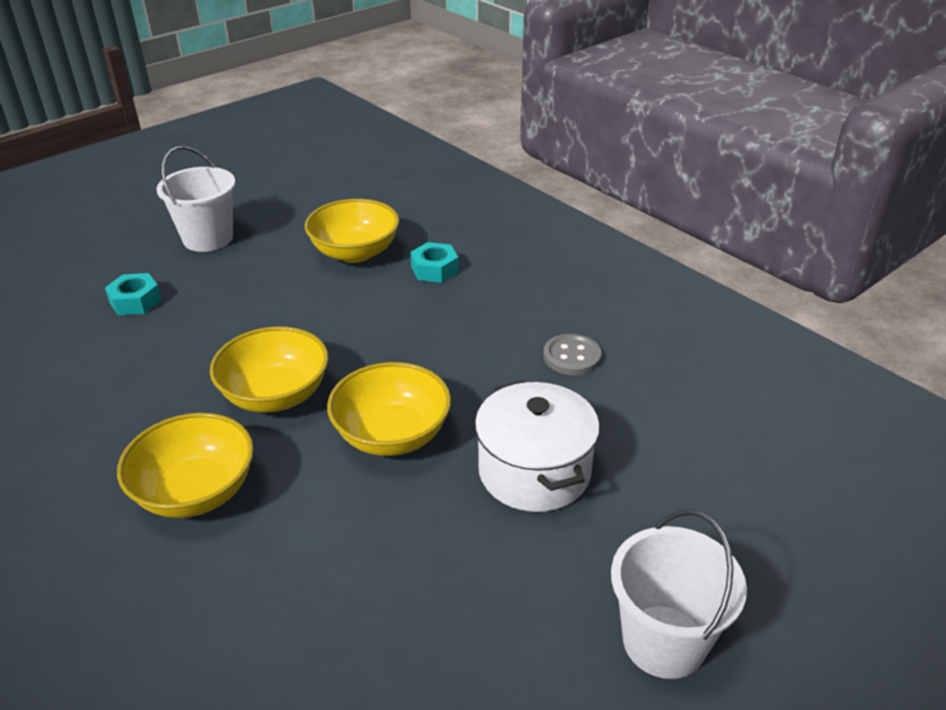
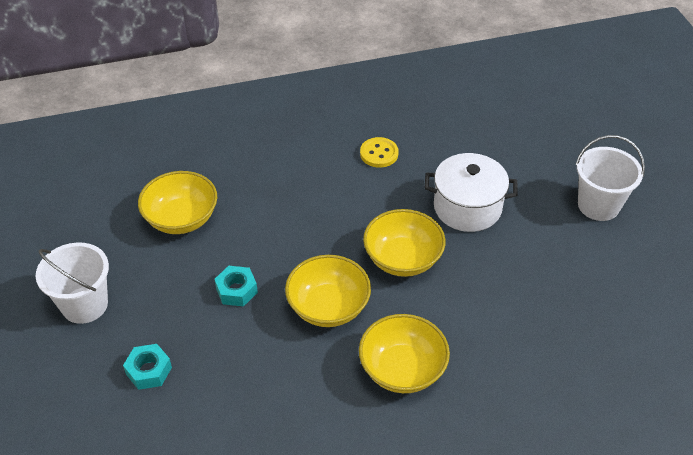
camera: 65 degrees left, 10 degrees up
(434, 269) = (238, 183): turquoise nut -> turquoise nut (236, 290)
(572, 356) = (379, 154): grey button -> yellow button

